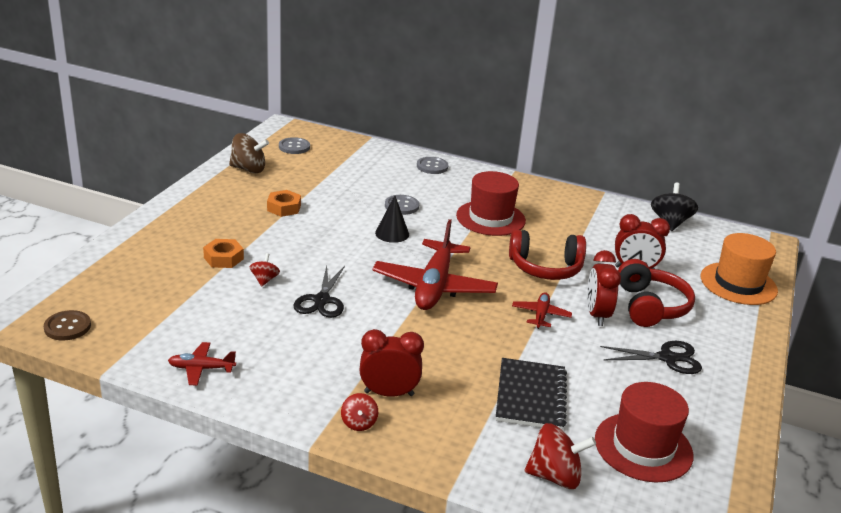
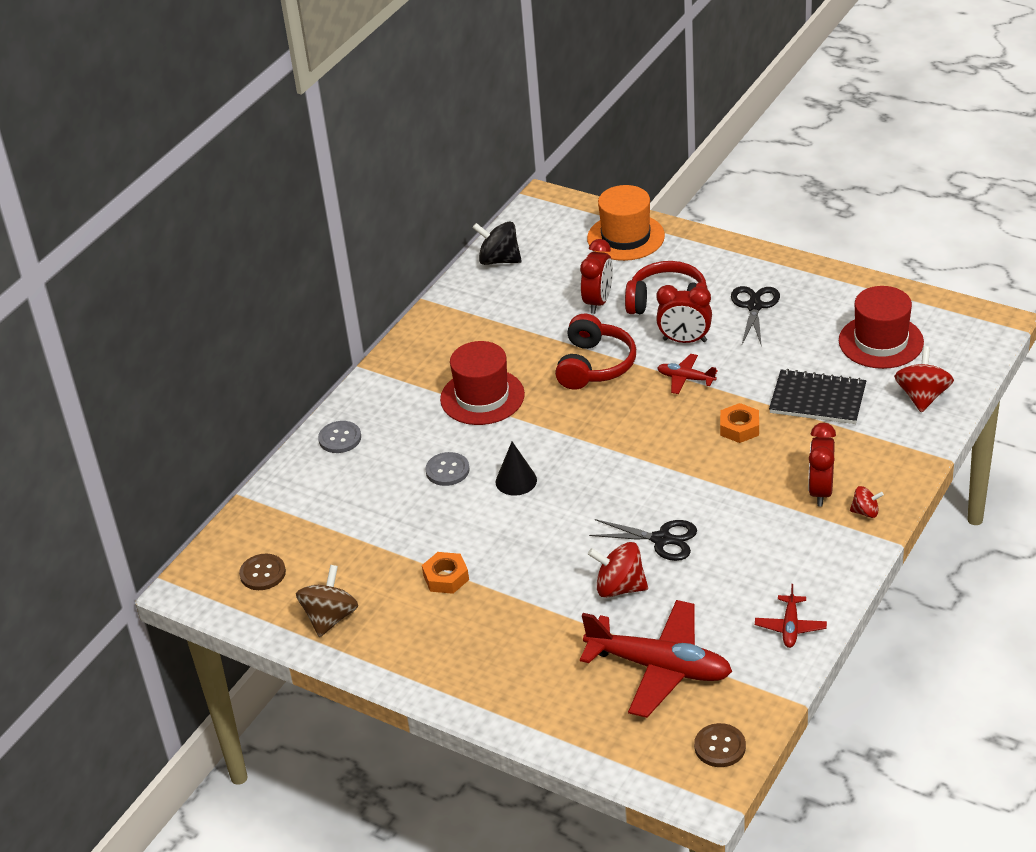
camera: 75 degrees left, 10 degrees up
(223, 258) = (571, 626): orange nut -> orange nut (739, 428)
(264, 280) = (619, 587): red spinning top -> red spinning top, size x1.76
(294, 147) = (263, 573): grey button -> brown button
(434, 286) = (632, 451): red plane -> red plane (659, 667)

